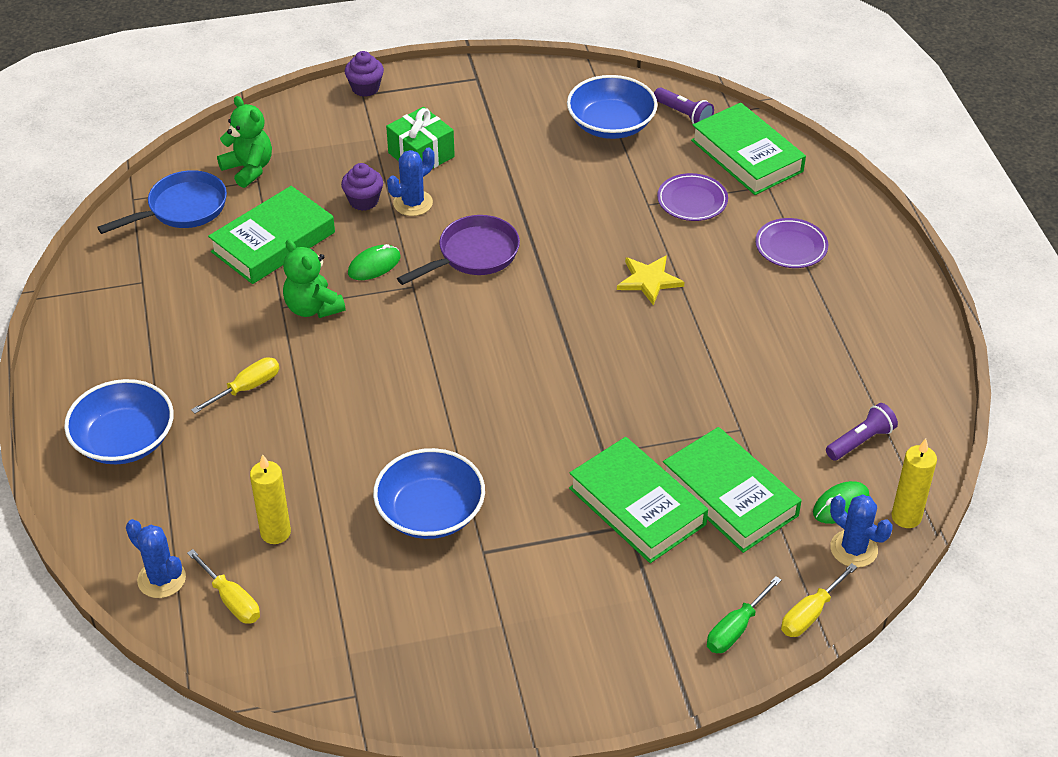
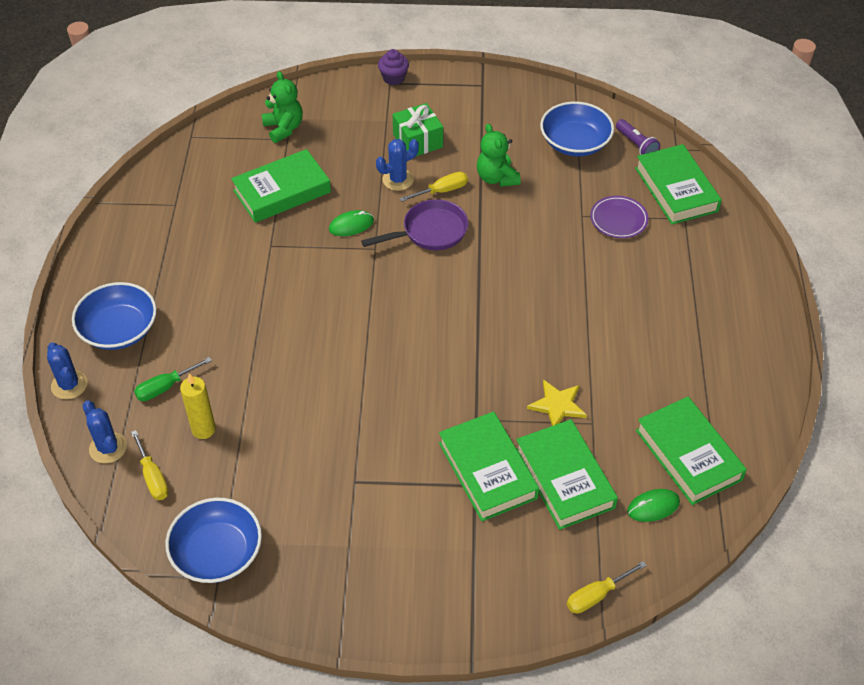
camera: 15 degrees right, 5 degrees up
(182, 209) = (224, 151): blue pan -> none
(247, 388) = (222, 306): yellow screwdriver -> yellow screwdriver (442, 191)
(313, 308) = (293, 251): green teddy bear -> green teddy bear (496, 178)
(363, 201) = (361, 171): purple cupcake -> none
(430, 512) = (325, 439): blue bowl -> blue bowl (217, 553)
(649, 280) = (561, 280): yellow star -> yellow star (557, 405)
(736, 628) = (531, 594): green screwdriver -> green screwdriver (165, 387)
(791, 247) = (686, 275): purple plate -> none
(853, 549) = (651, 547): blue cactus -> blue cactus (69, 385)
(861, 441) = (688, 455): purple flashlight -> green book
(906, 517) = (704, 530): yellow candle -> none

